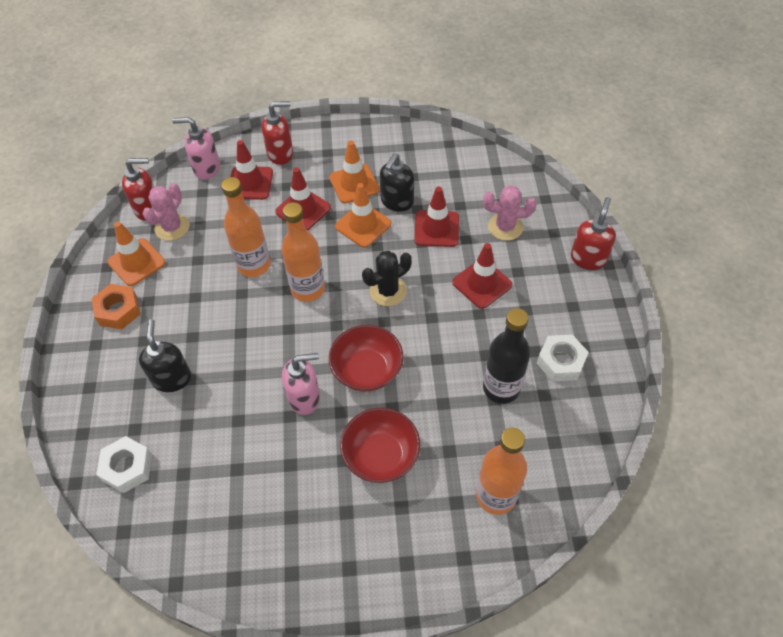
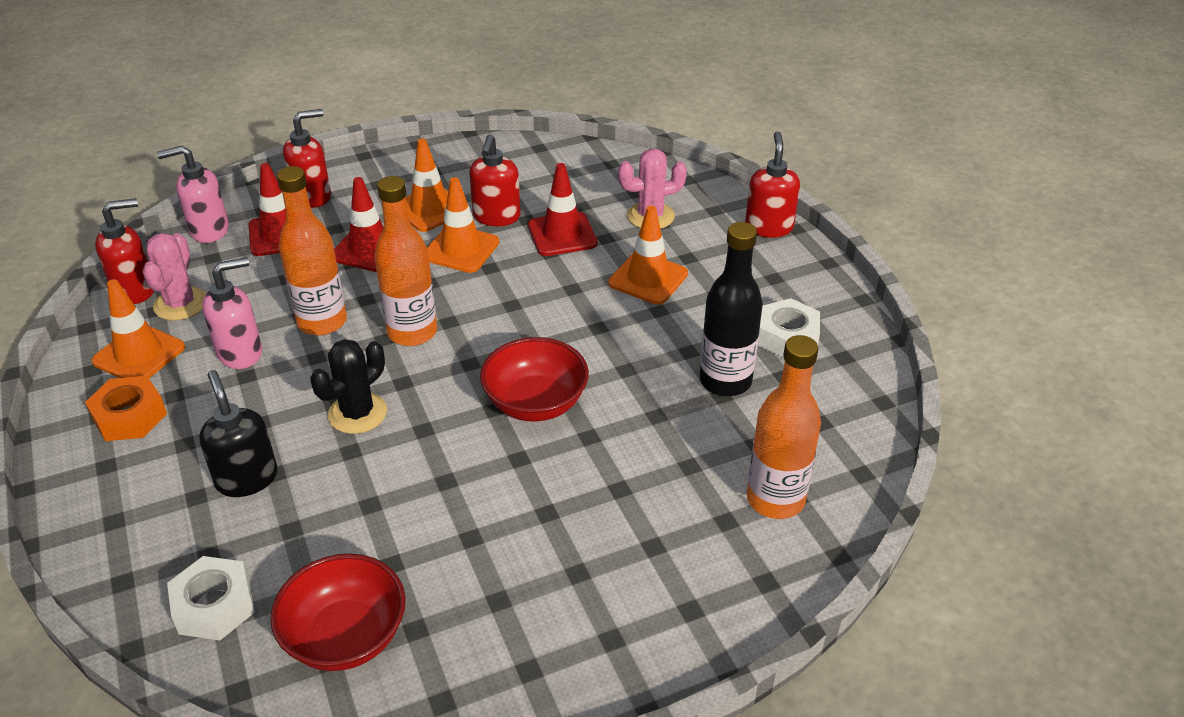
camera: 20 degrees left, 15 degrees down
(304, 397) = (459, 454): pink soap dispenser -> pink soap dispenser (241, 353)
(381, 456) = (598, 494): red bowl -> red bowl (346, 636)
(388, 291) = (526, 311): black cactus -> black cactus (357, 413)
(397, 202) = (496, 217): black soap dispenser -> red soap dispenser
(482, 284) = (648, 278): red traffic cone -> orange traffic cone

